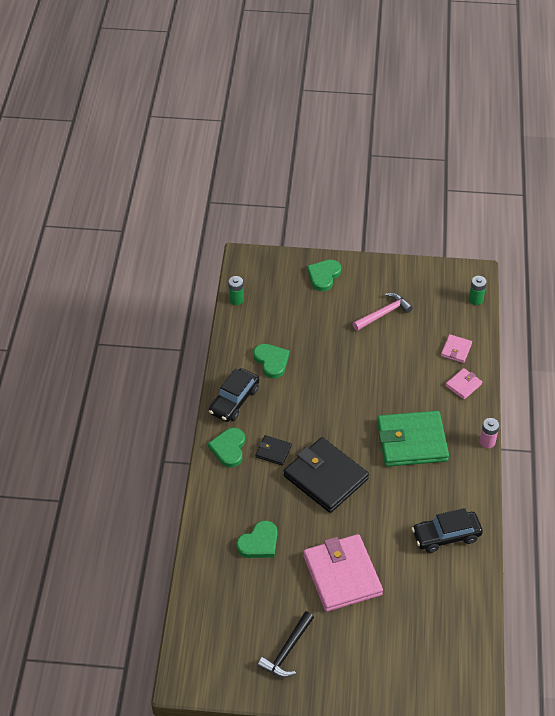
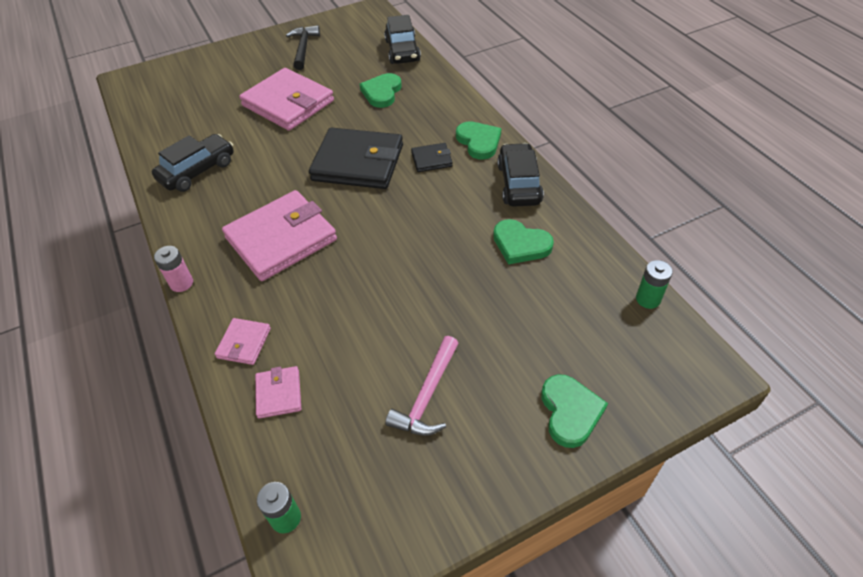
camera: 150 degrees right, 0 degrees up
(203, 589) = (402, 51): none -> black car
(411, 441) = (281, 239): green wallet -> pink wallet

